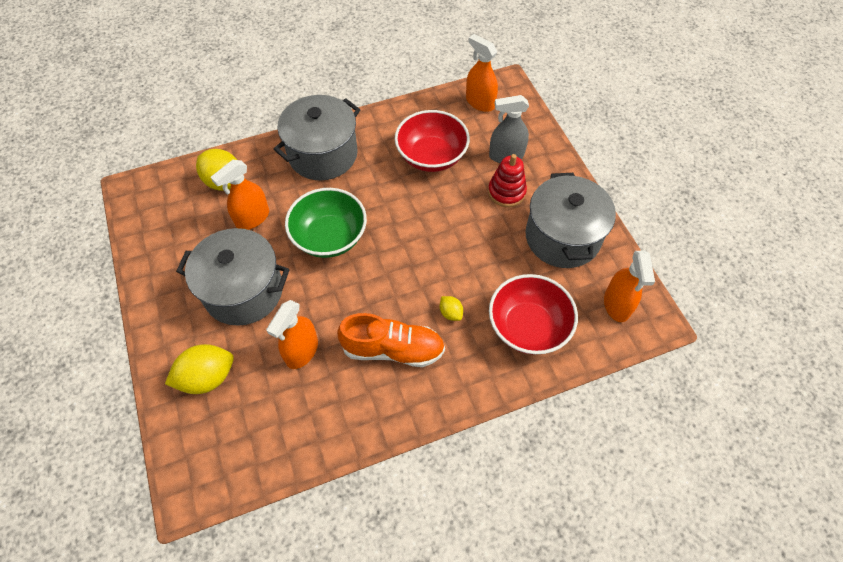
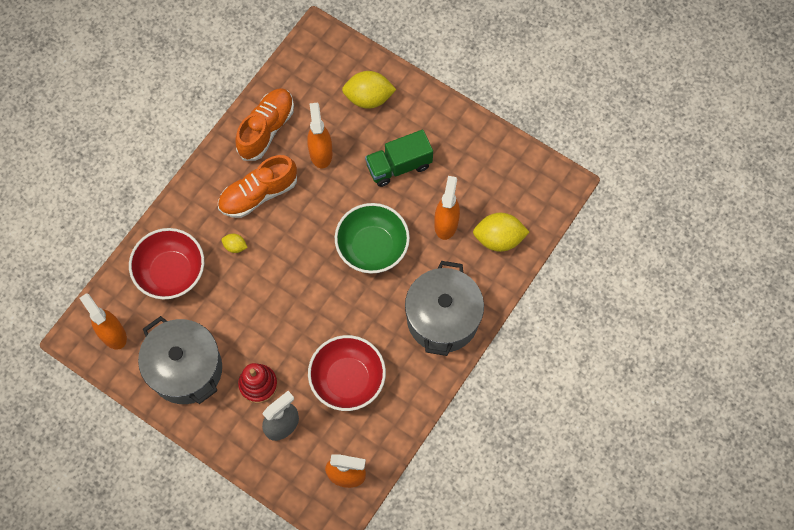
camera: 145 degrees right, 10 degrees up
(207, 377) = (368, 98): yellow lemon -> yellow lemon turned 60 degrees clockwise
(243, 291) = (399, 166): grey pot -> green truck
(334, 414) = (266, 129): none -> orange shoe

